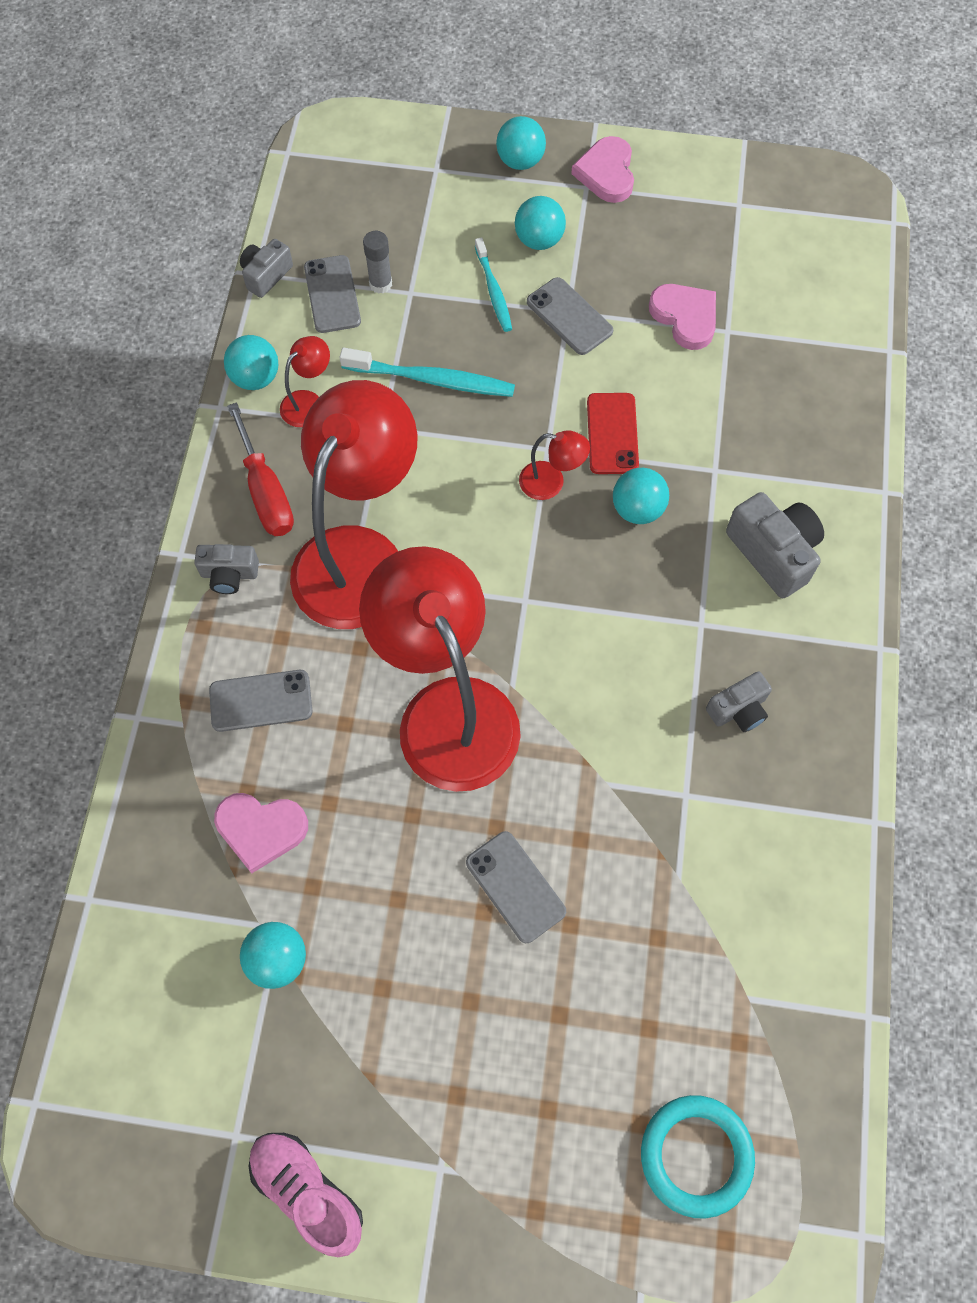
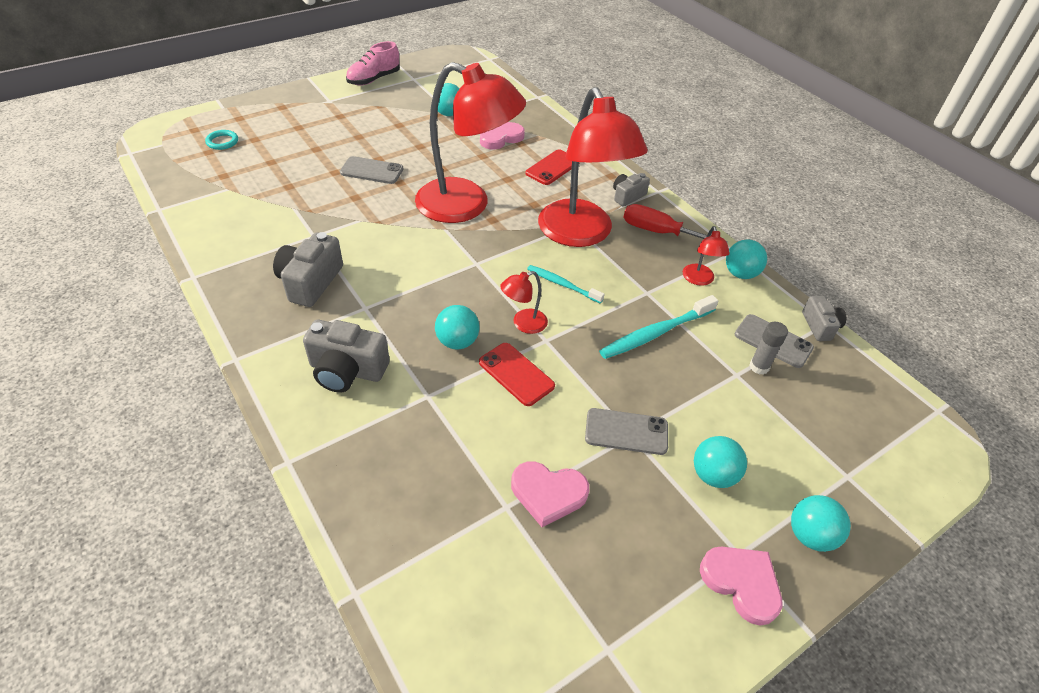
camera: 135 degrees right, 20 degrees down
(261, 701) = (552, 168): grey phone -> red phone
(307, 1191) = (374, 79): pink shoe -> pink shoe turned 135 degrees clockwise
(493, 290) = (693, 413): turquoise toothbrush -> turquoise toothbrush (562, 284)
(696, 1155) = (222, 142): turquoise ring -> turquoise ring, size x0.56
(738, 709) = (310, 282): grey camera -> grey camera, size x1.64

